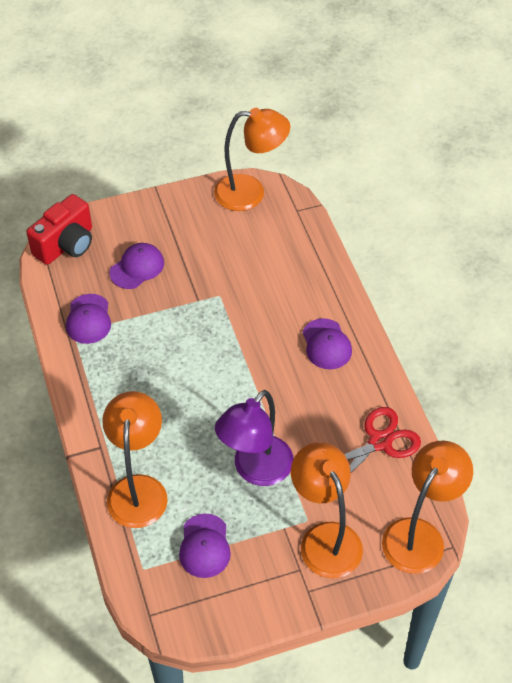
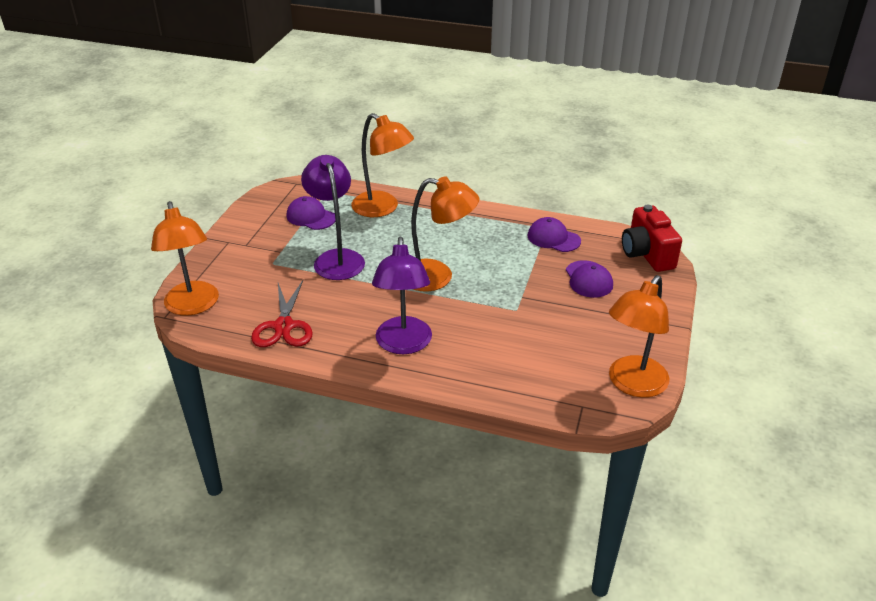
camera: 125 degrees right, 15 degrees down
(325, 538) = (250, 264): orange lamp -> orange lamp (437, 277)
(326, 344) = (403, 344): purple cap -> purple lamp

